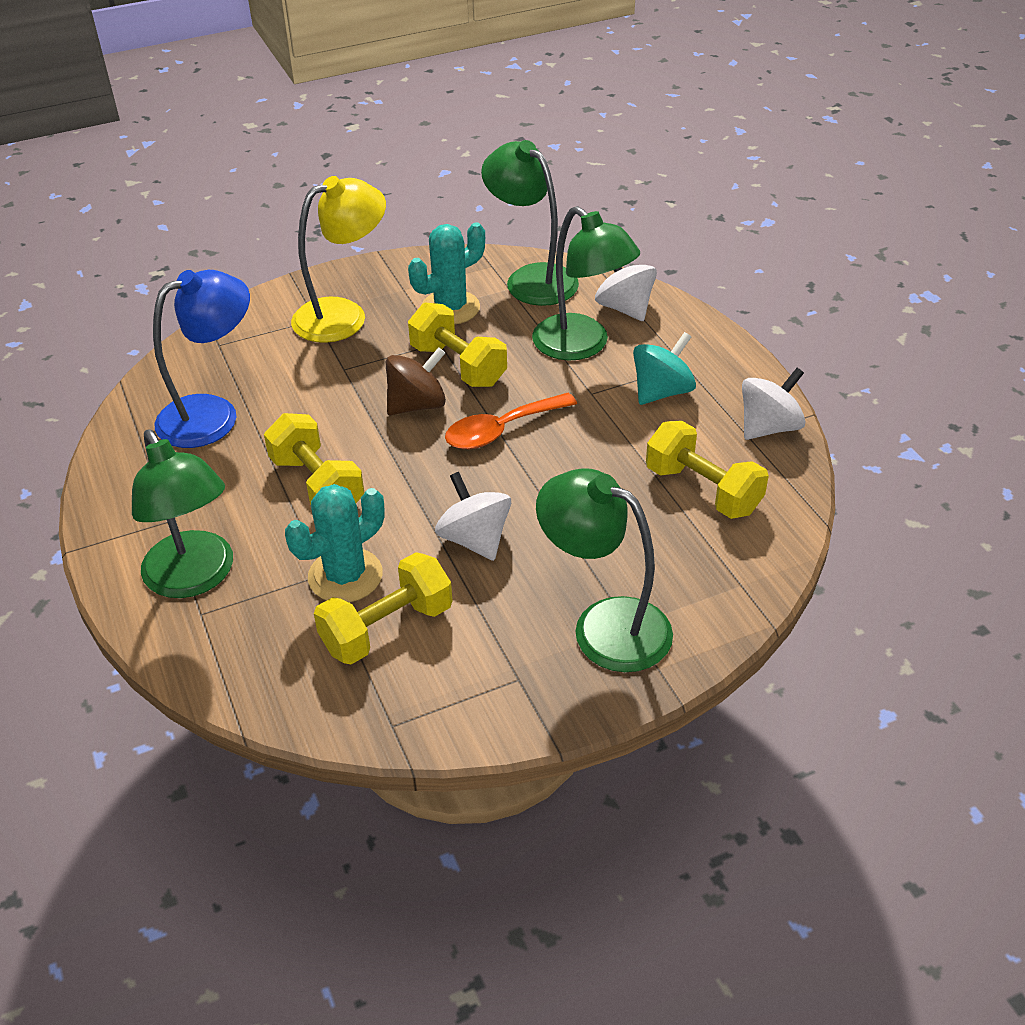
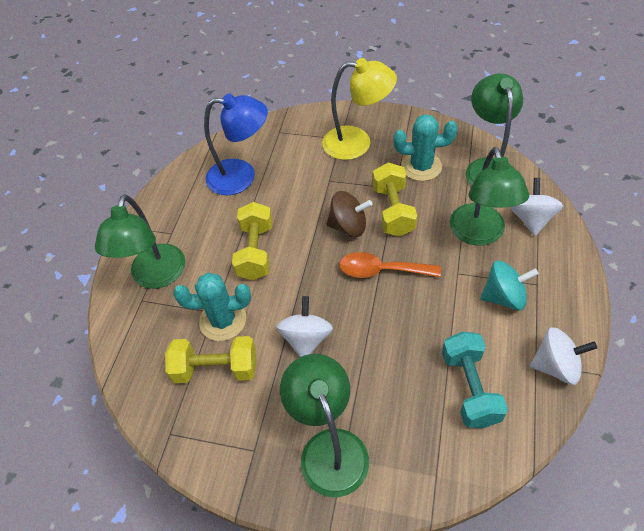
camera: 40 degrees right, 10 degrees up
(703, 490) = (470, 388): yellow dumbbell -> turquoise dumbbell

